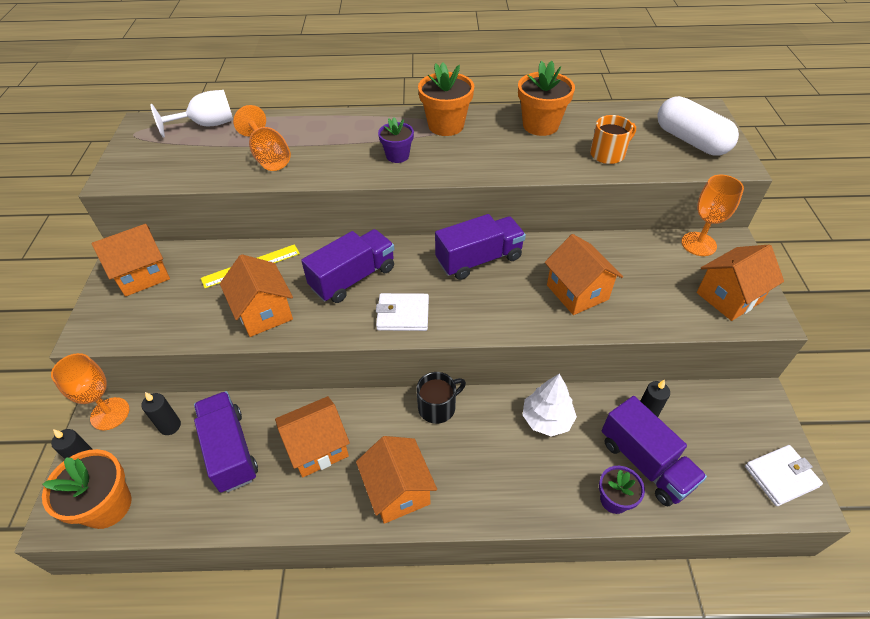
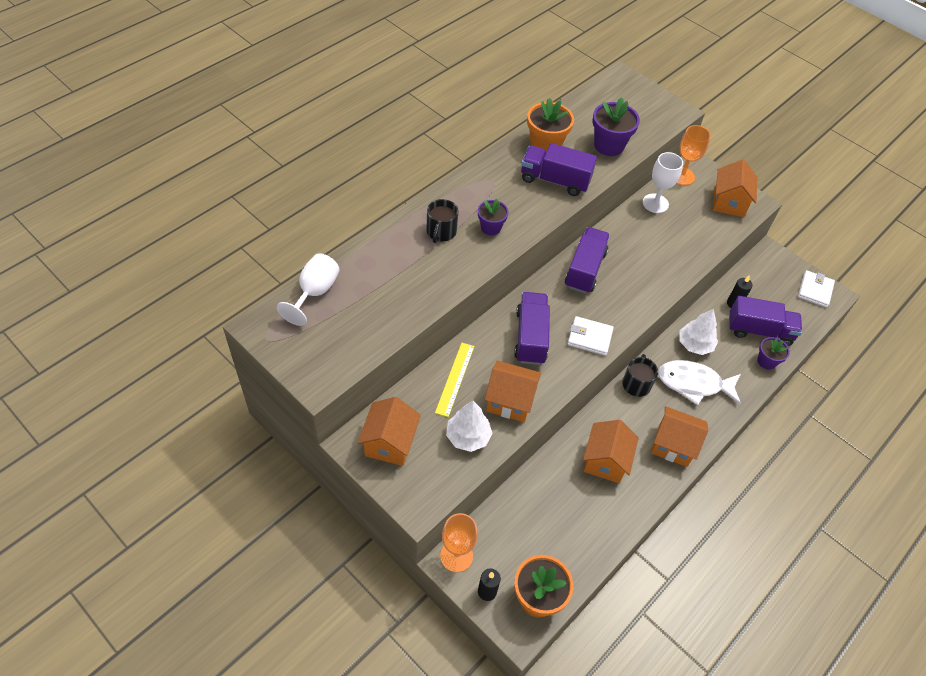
camera: 50 degrees left, 5 degrees up
(170, 426) = (506, 527): black candle -> none
(195, 313) = (468, 436): none -> white tree
(230, 450) = (561, 506): purple truck -> purple truck (555, 180)
(269, 157) = (406, 286): orange goblet -> none
(353, 137) = (441, 232): none -> black mug
(403, 314) = (589, 337): white wallet -> white wallet turned 60 degrees clockwise
(446, 125) = (488, 183): orange flower pot -> none
(497, 453) = (693, 384): none -> white fish
(577, 292) = (659, 253): orange house -> none
(608, 154) = (609, 145): orange mug -> purple flower pot
(632, 250) = (655, 203): none -> white goblet
(690, 140) = (639, 107): white capsule -> none

